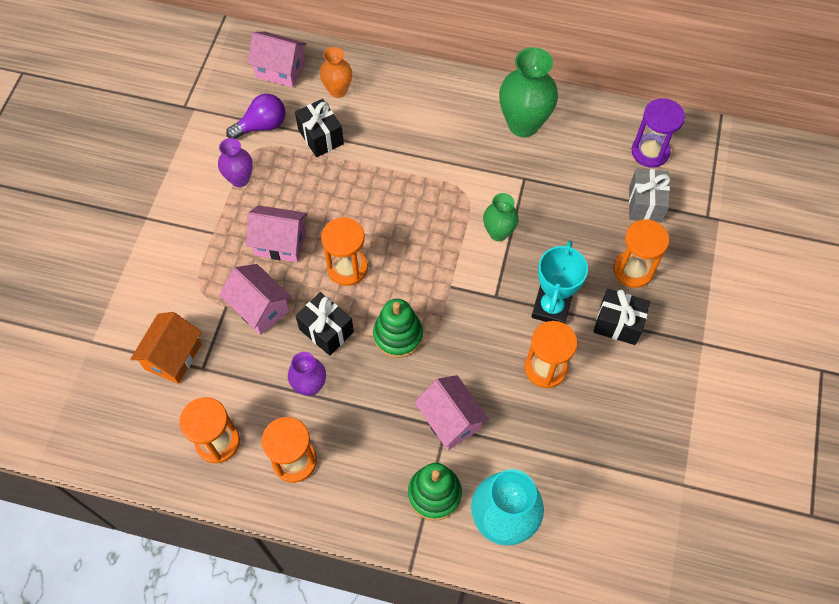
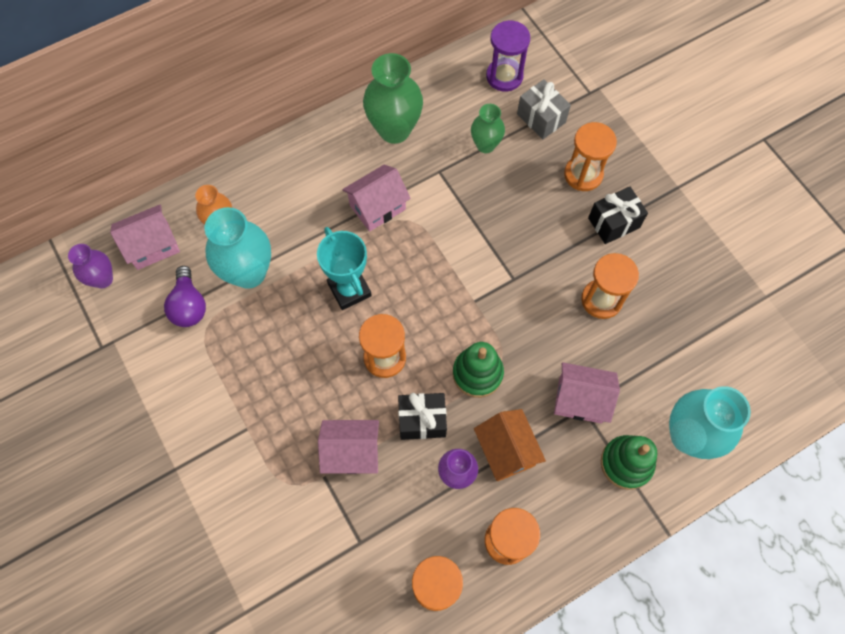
camera: 45 degrees left, 5 degrees up
(173, 356) = (327, 557): orange house -> orange house (506, 450)
(240, 179) = (220, 365): purple vase -> purple vase (103, 279)
(262, 126) = (189, 305): purple light bulb -> purple light bulb turned 150 degrees clockwise
(280, 243) = (311, 386): pink house -> pink house (377, 207)
(321, 137) = (249, 273): black gift -> turquoise vase
(498, 233) = (465, 229): green vase -> green vase (485, 145)
(551, 308) = (559, 252): turquoise trophy -> turquoise trophy (349, 290)

